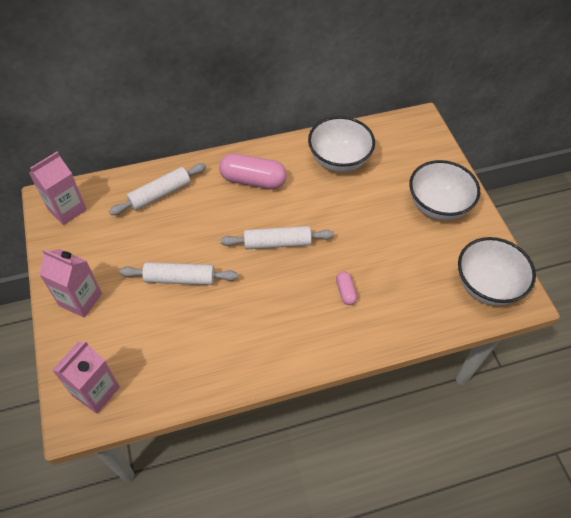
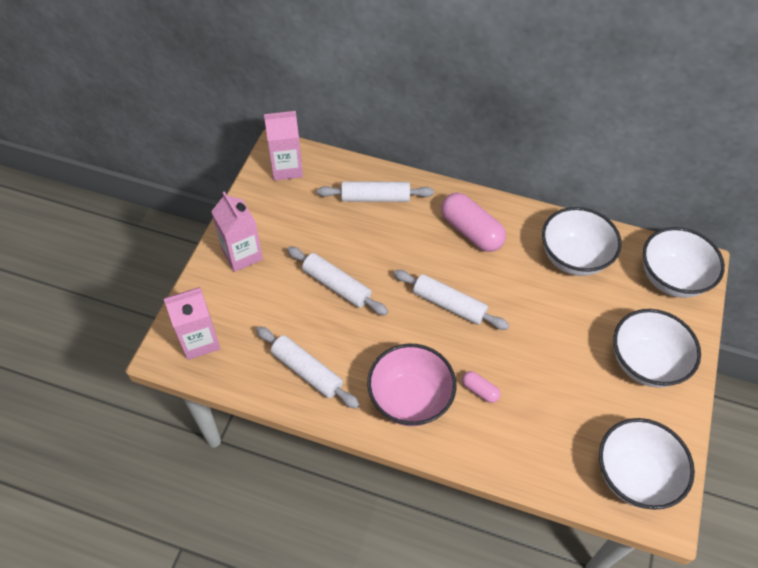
camera: 35 degrees right, 0 degrees up
(206, 359) = (307, 371): none -> white rolling pin
(301, 330) = (410, 399): none -> pink bowl
(345, 292) = (479, 390): pink capsule -> pink capsule turned 75 degrees counterclockwise
(412, 139) = (671, 278): none -> white bowl

